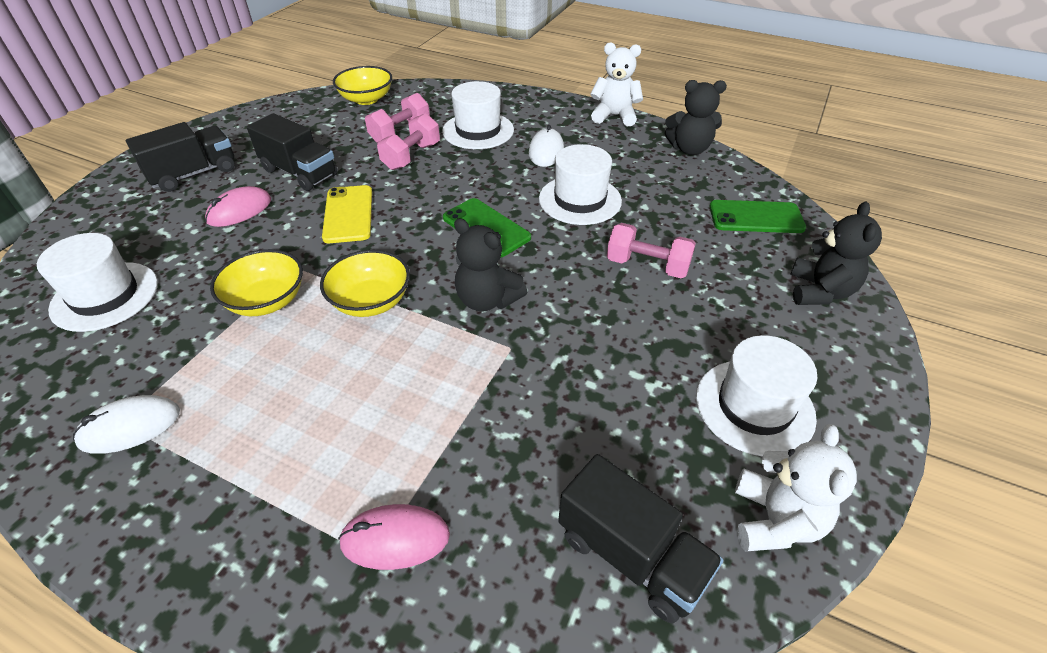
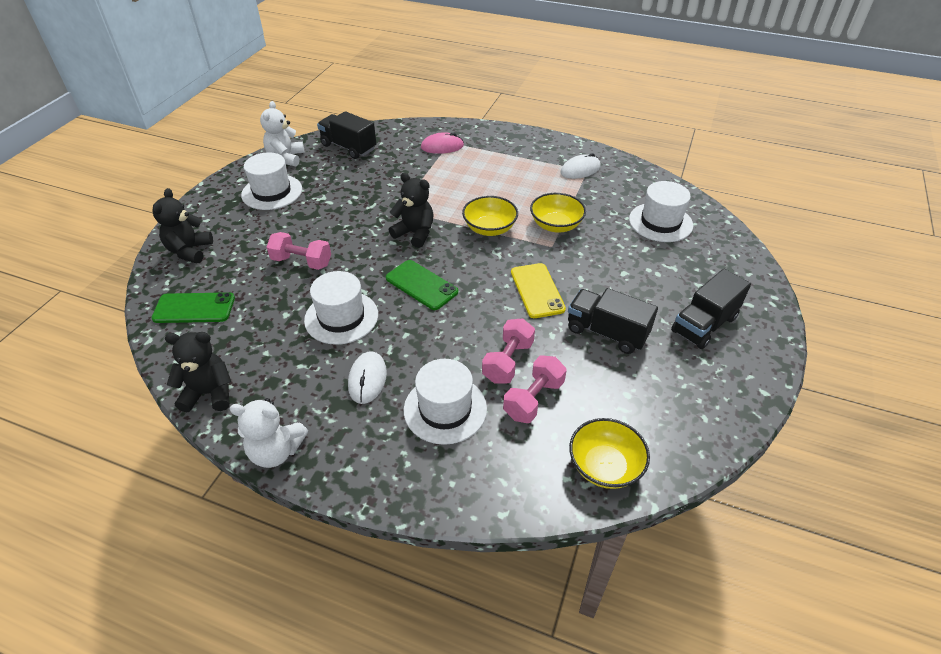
camera: 175 degrees right, 0 degrees up
(239, 210) = (628, 288): pink mouse -> none

